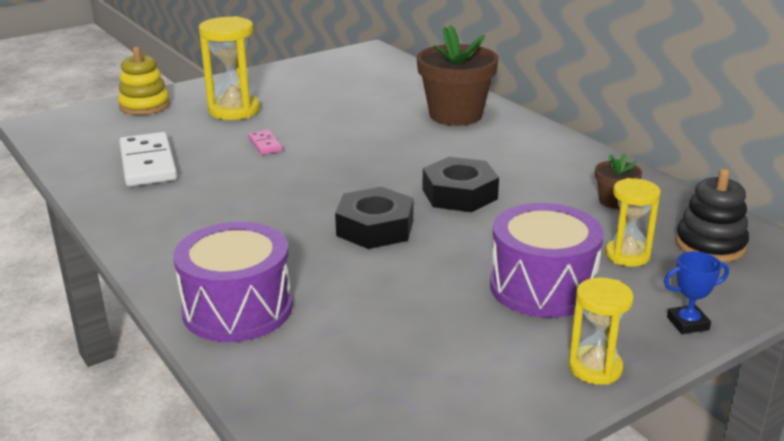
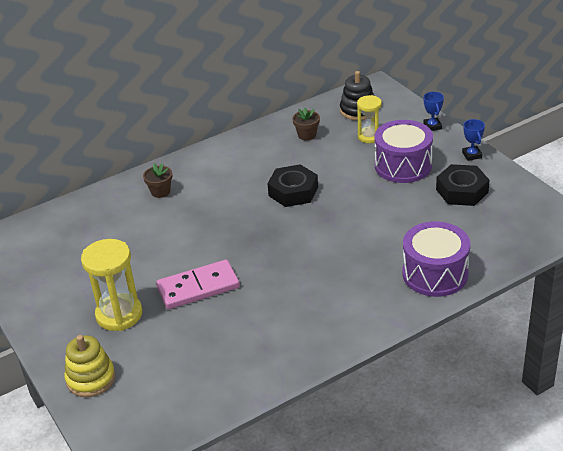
camera: 85 degrees left, 10 degrees up
(147, 163) = (225, 351): white domino -> none
(265, 144) = (198, 287): pink domino -> pink domino, size x2.04
(375, 228) = (337, 225): black nut -> black nut (462, 191)
(455, 115) = (160, 192): brown flower pot -> brown flower pot, size x0.47
(595, 368) = (472, 155): yellow hourglass -> blue trophy

